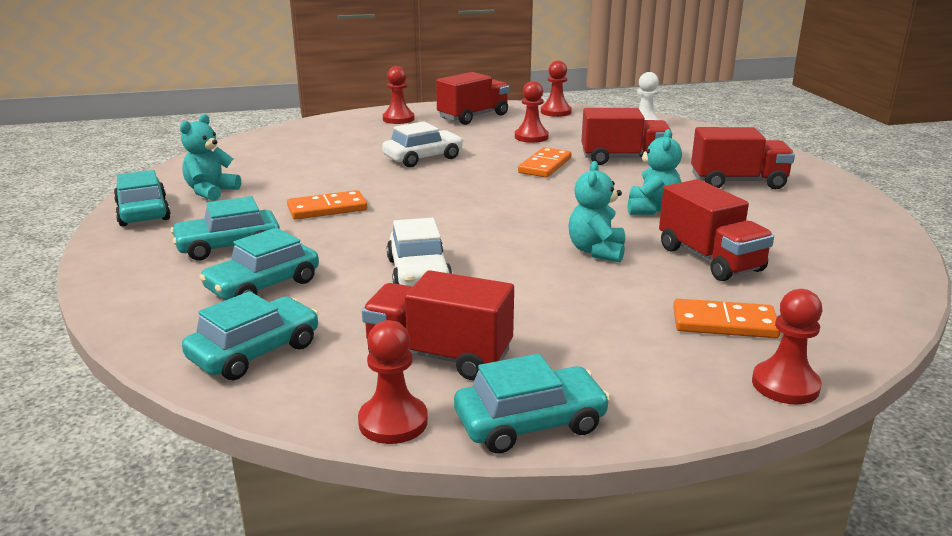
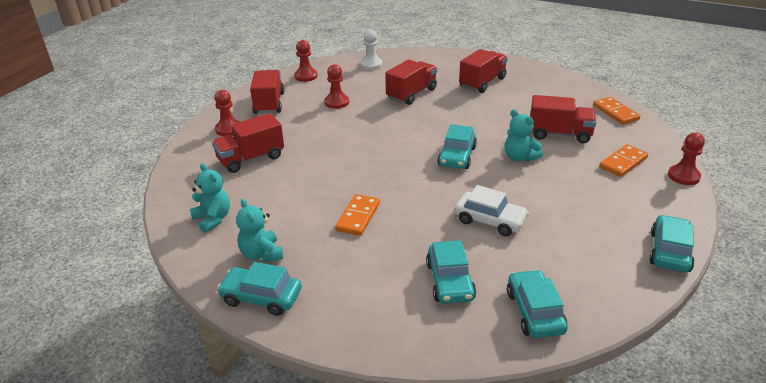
camera: 50 degrees left, 10 degrees up
(228, 246) = (373, 276): turquoise car -> turquoise car (457, 156)
(393, 422) = (642, 290): red pawn -> none
(423, 158) = (318, 150): white car -> none
(439, 356) = (589, 251): red truck -> red truck (251, 159)
(545, 166) = (388, 119): orange domino -> orange domino (615, 112)
(652, 209) = (487, 119): turquoise teddy bear -> turquoise teddy bear (213, 219)

